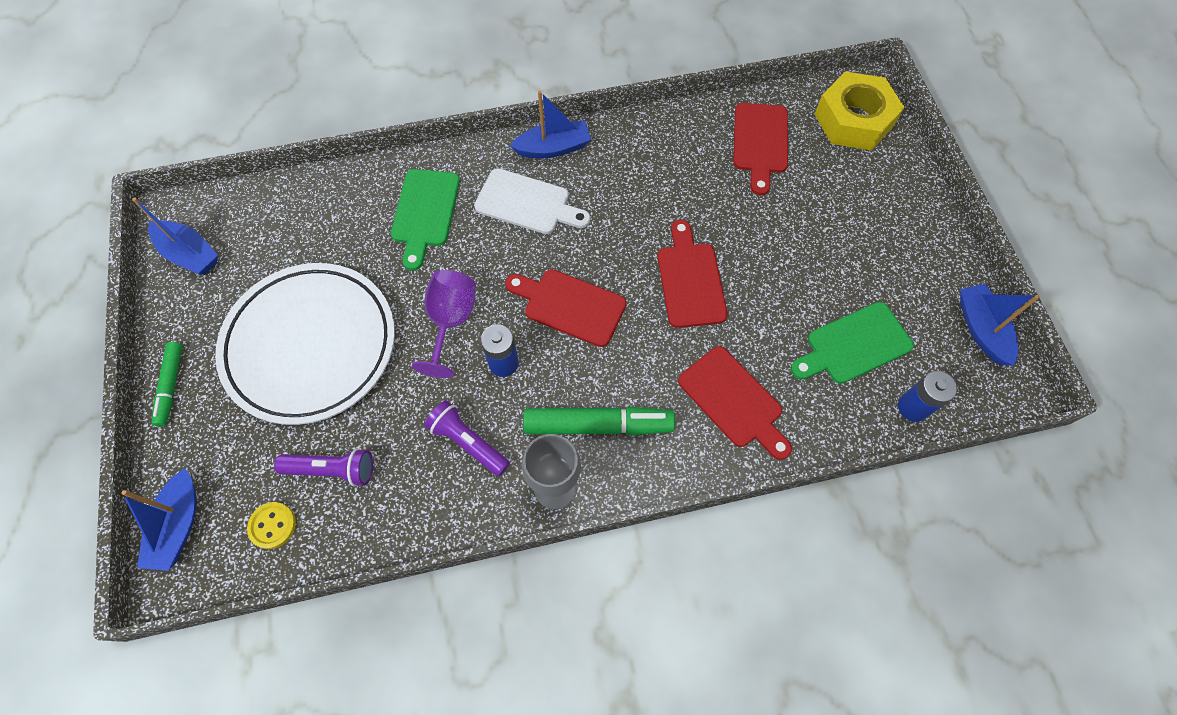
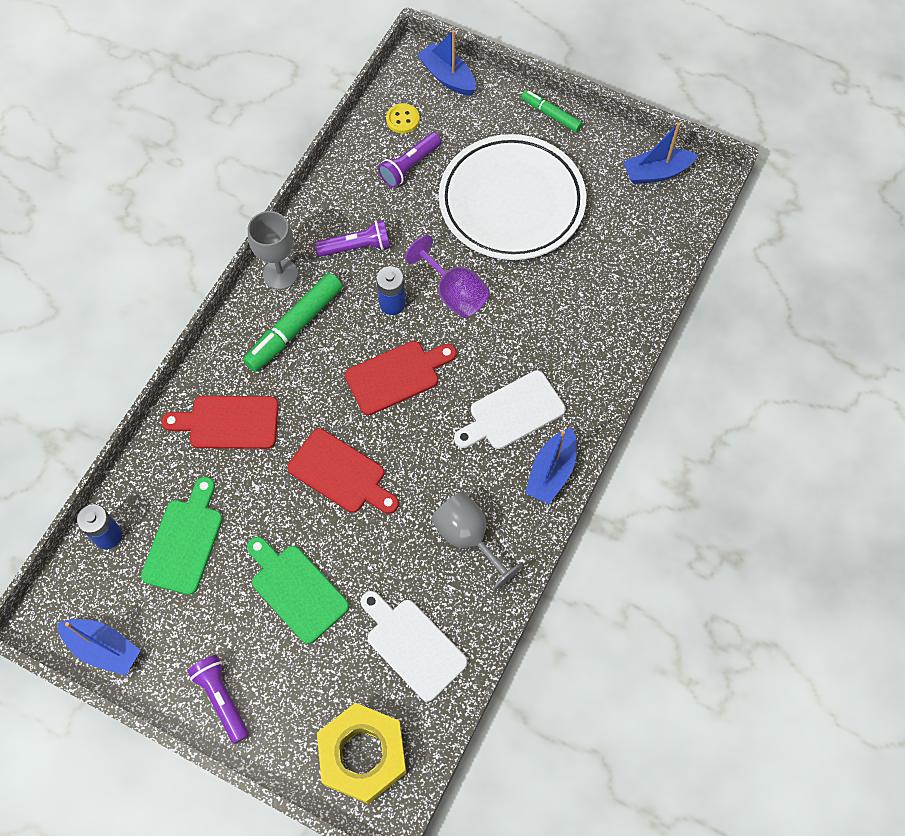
camera: 130 degrees right, 0 degrees up
(425, 212) = (566, 337): green cutting board -> green cutting board (296, 590)
(653, 163) = (468, 537): none -> grey goblet
(760, 142) = (412, 645): red cutting board -> white cutting board
(918, 224) = (222, 698): none -> purple flashlight

